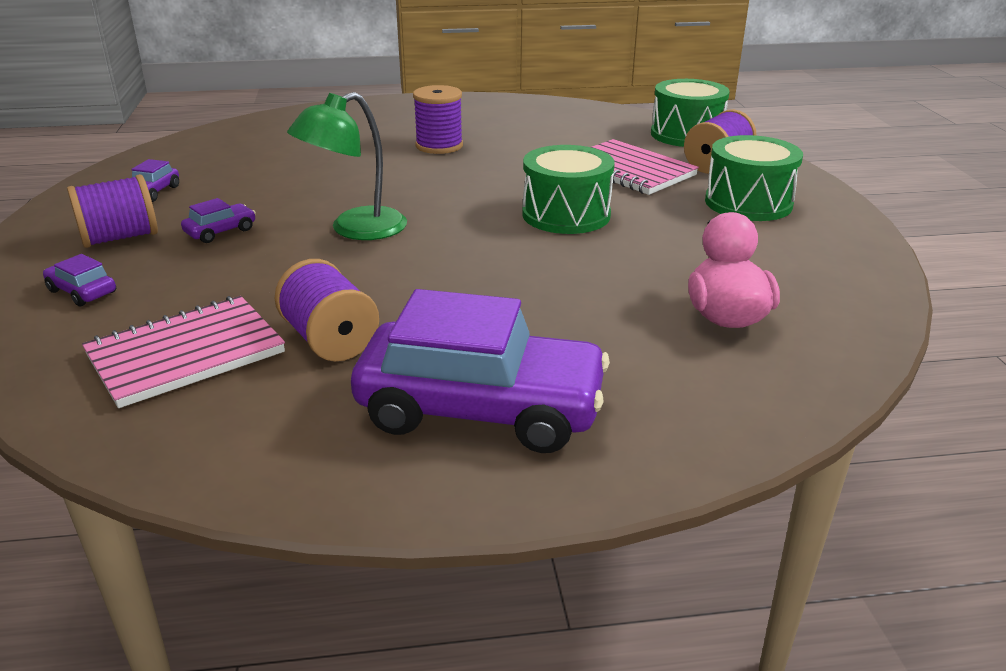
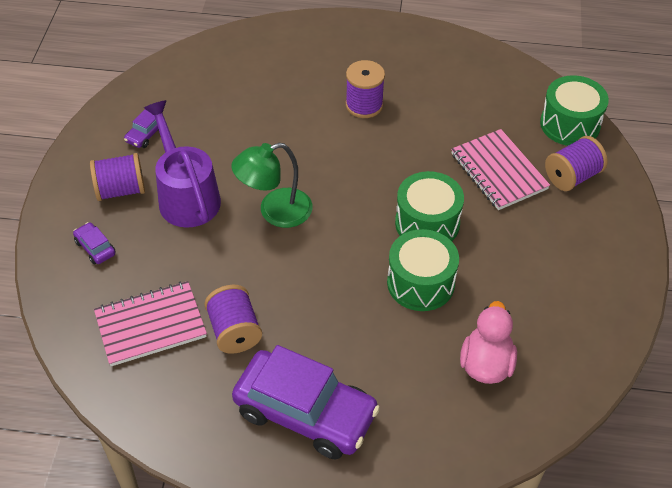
camera: 15 degrees right, 20 degrees up
(221, 231) = (186, 195): purple car -> purple watering can
(748, 203) = (569, 235): green drum -> green drum (420, 283)

